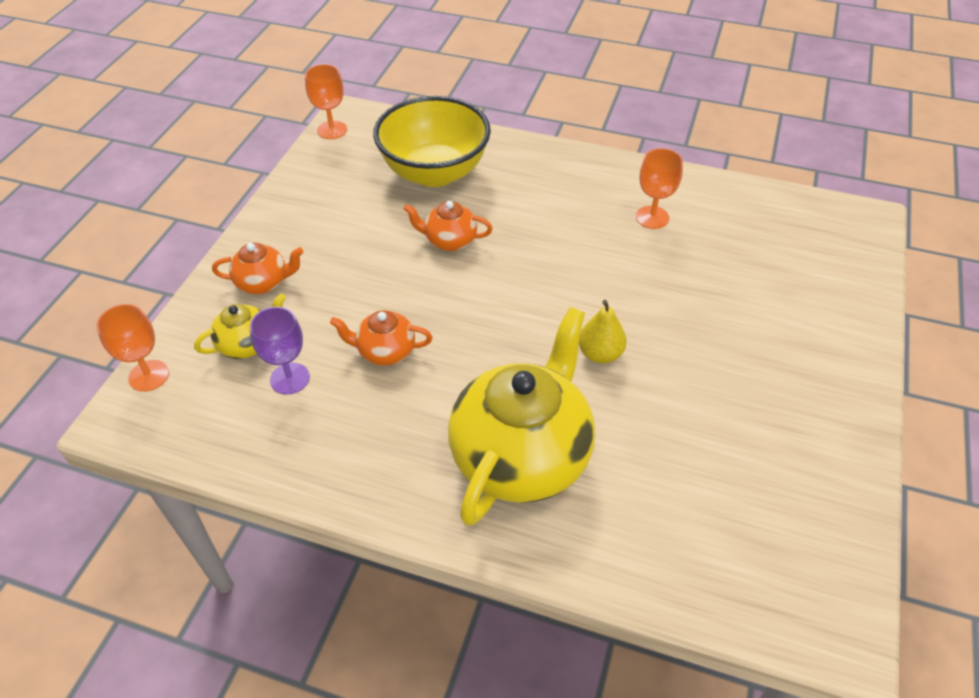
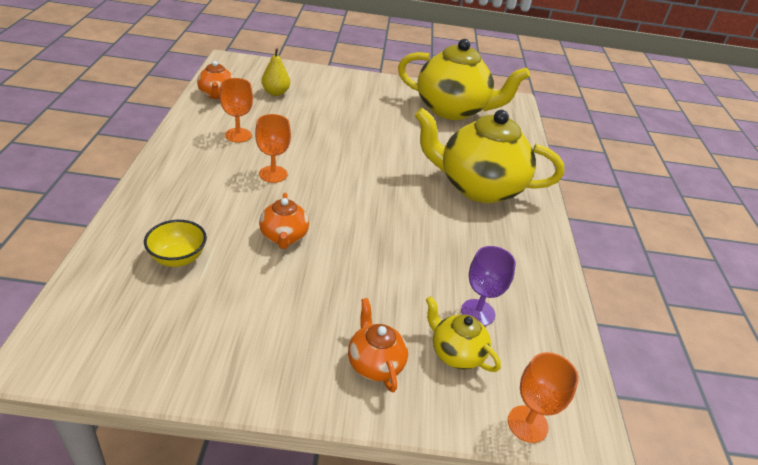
camera: 110 degrees left, 10 degrees down
(332, 130) = (79, 367): orange goblet -> orange goblet (273, 174)
(385, 351) = (424, 259): orange teapot -> orange teapot (217, 95)
(434, 172) = (178, 258): yellow bowl -> yellow bowl, size x0.48
(600, 354) = (383, 159): yellow pear -> yellow pear (275, 93)
(770, 492) = (452, 110): none -> yellow teapot

